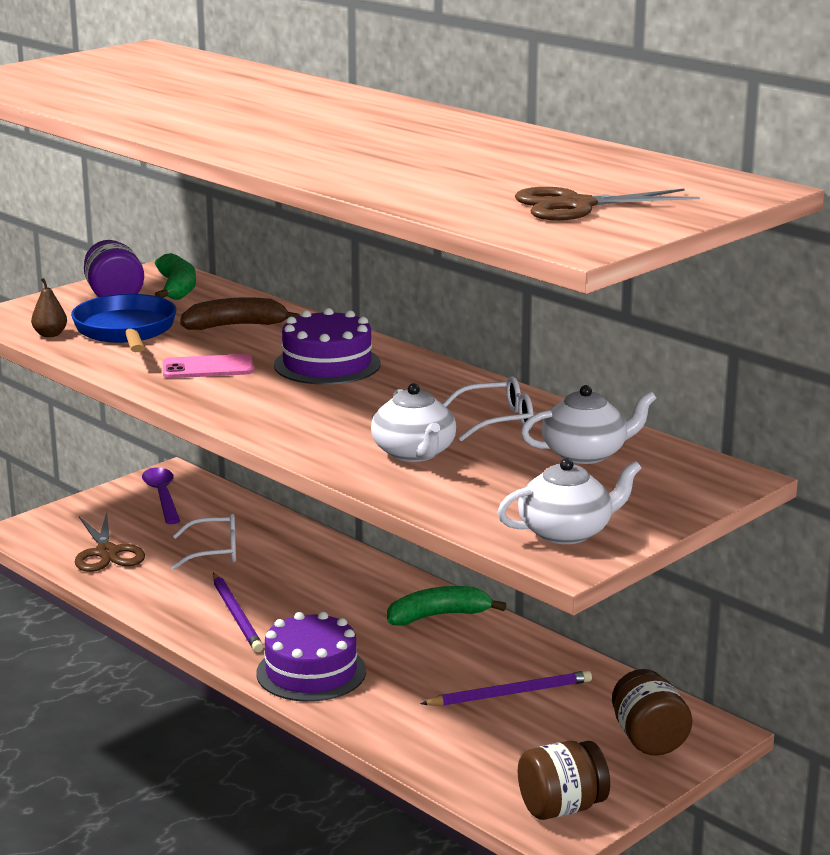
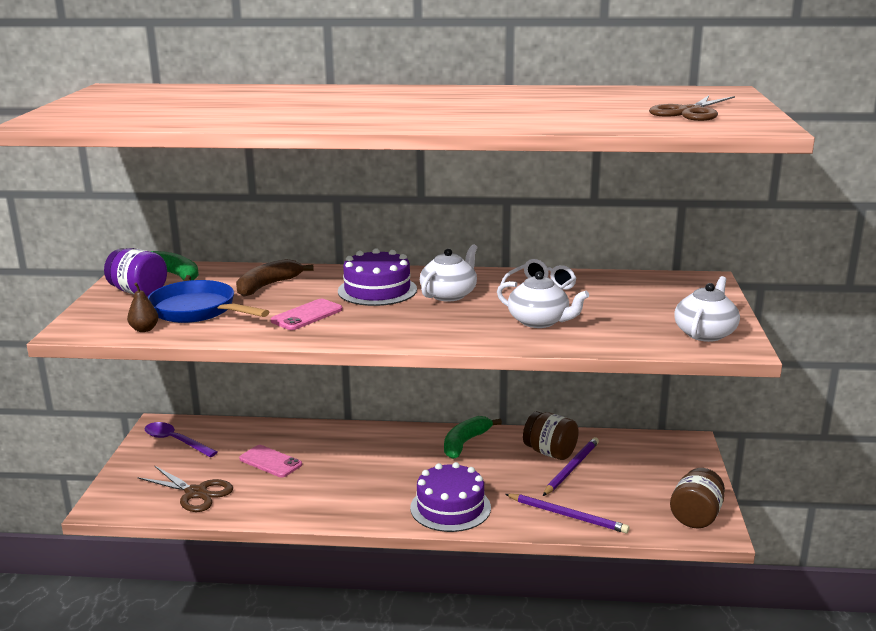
camera: 40 degrees left, 0 degrees up
(215, 552) = (270, 462): white glasses -> pink phone
(236, 615) = (350, 495): purple pencil -> purple pencil (567, 515)
(585, 454) = (620, 291): white teapot -> white teapot (449, 295)
(648, 739) = (671, 460): brown jar -> brown jar (550, 452)

